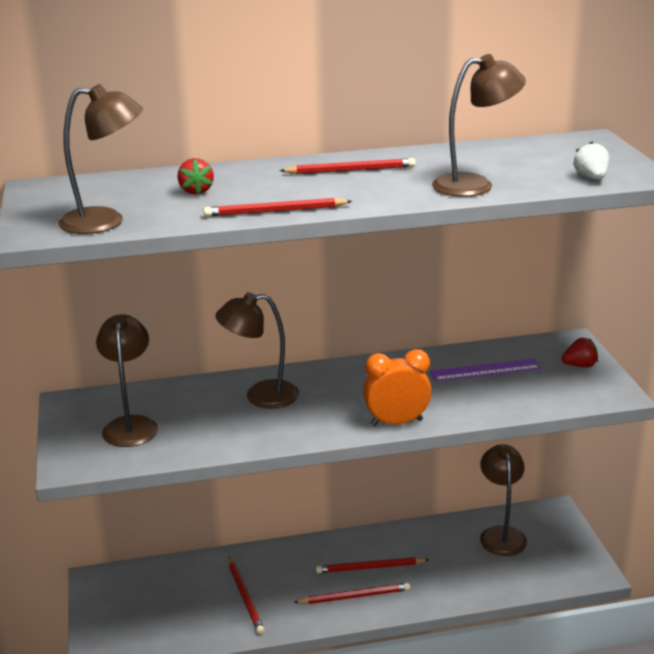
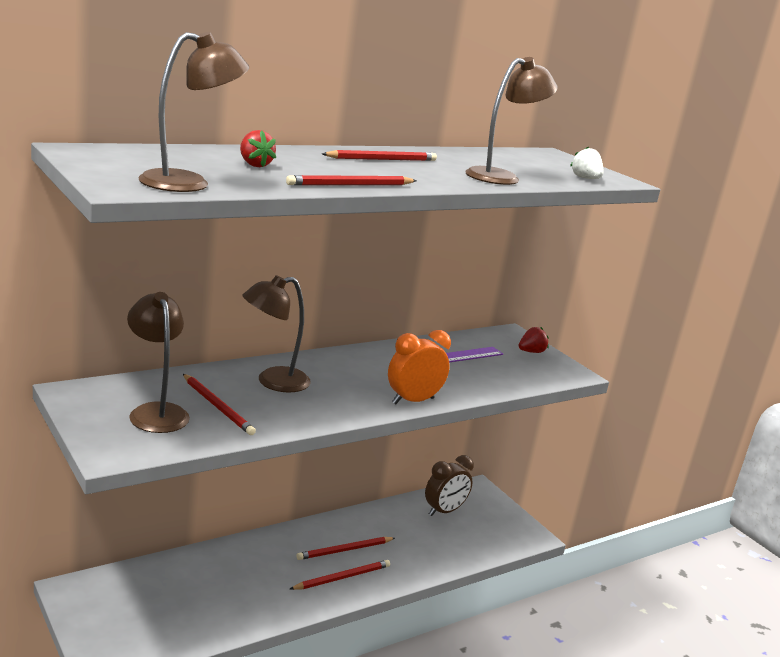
camera: 25 degrees left, 5 degrees down
(245, 597) = (238, 590): red pencil -> red pencil (217, 406)
(501, 534) = (444, 511): brown lamp -> brown clock

